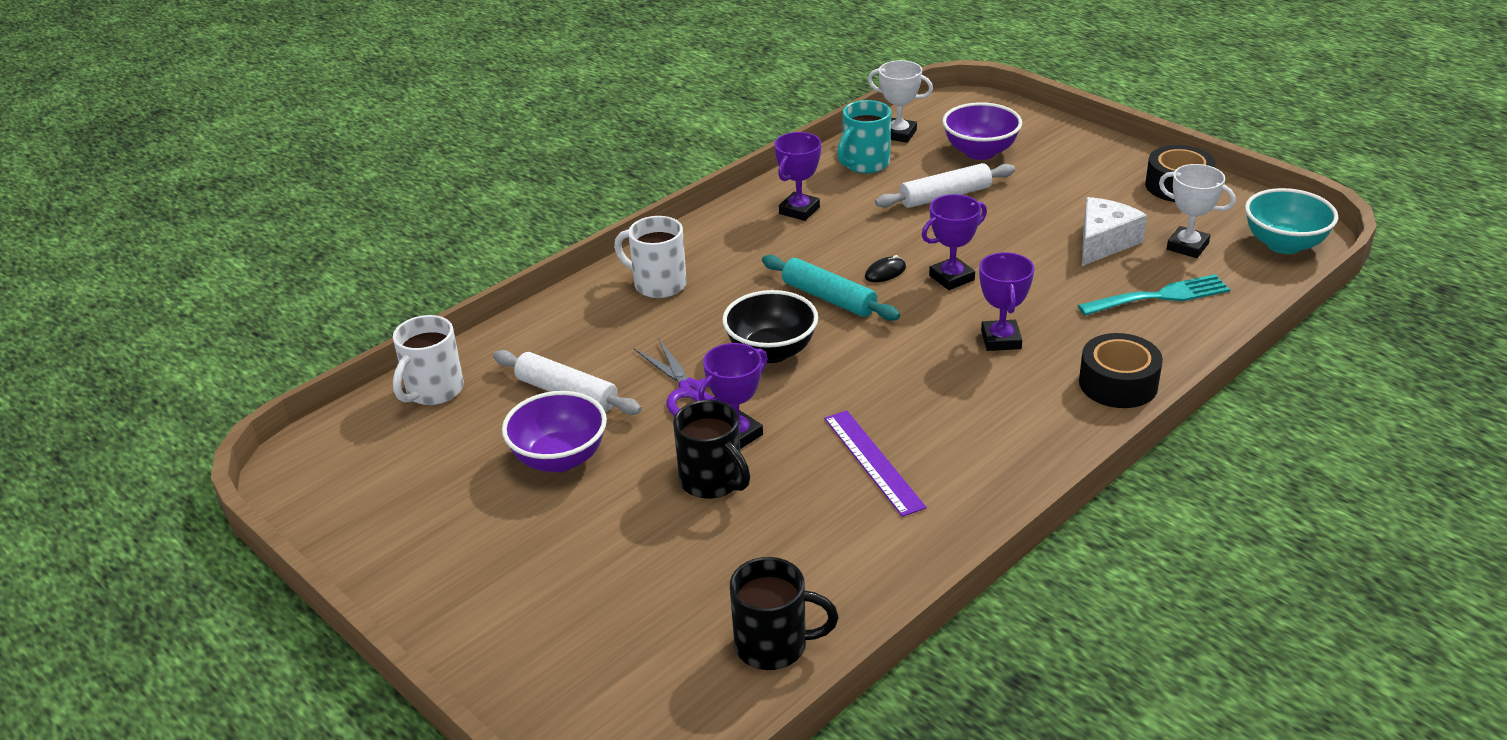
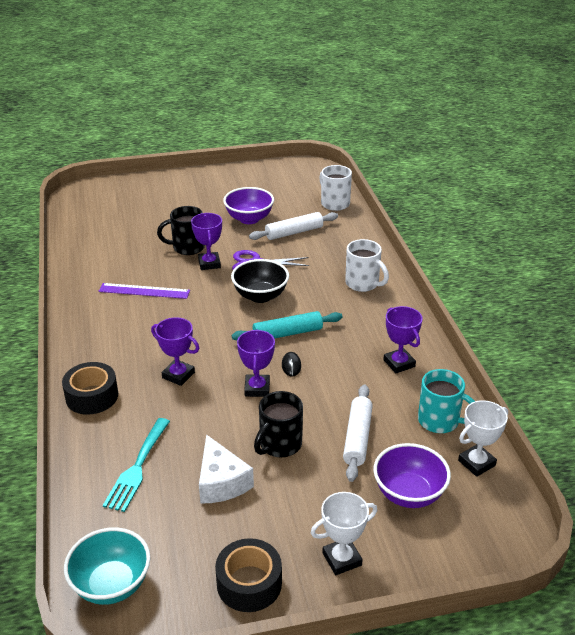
camera: 120 degrees right, 0 degrees up
(658, 284) = (363, 284): white mug -> white mug turned 75 degrees clockwise
(774, 645) = (85, 230): black mug -> black mug (279, 445)
(864, 164) = (440, 421): turquoise mug -> turquoise mug turned 135 degrees clockwise
(1187, 246) = (170, 524): white trophy -> white trophy (342, 559)

